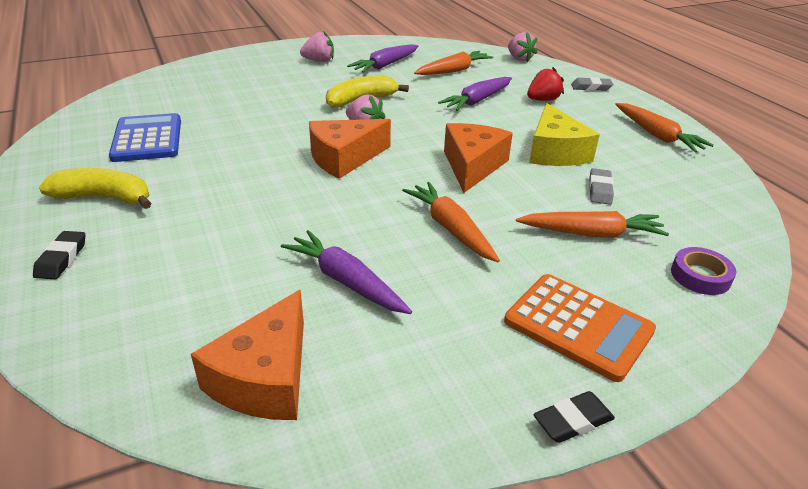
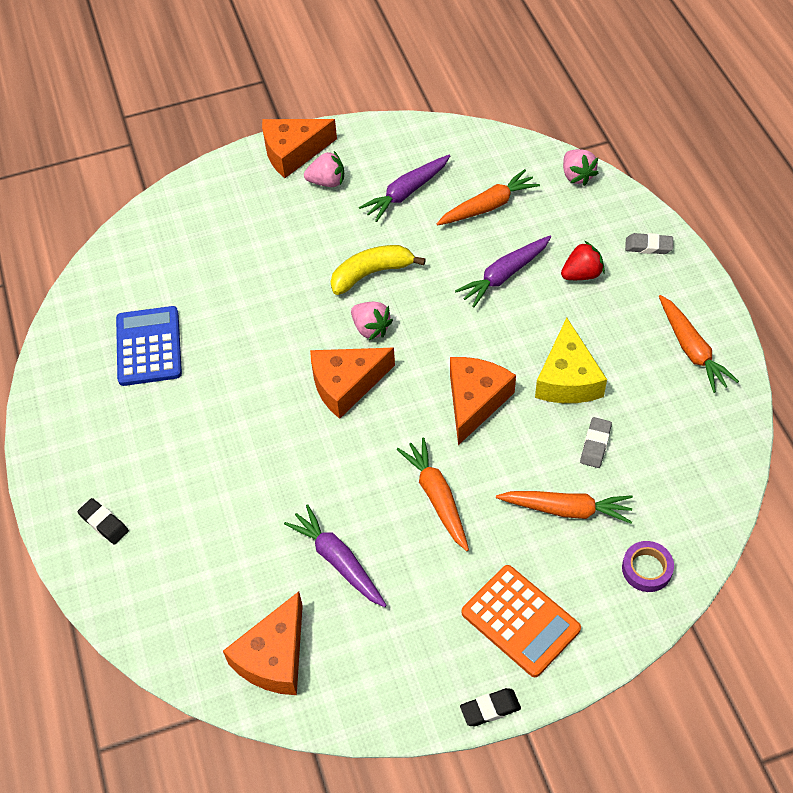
camera: 10 degrees right, 20 degrees up
(61, 259) = (104, 523): black eraser -> black eraser turned 60 degrees counterclockwise
(104, 198) = (124, 442): yellow banana -> none
(291, 49) = (293, 152): none -> orange cheese

